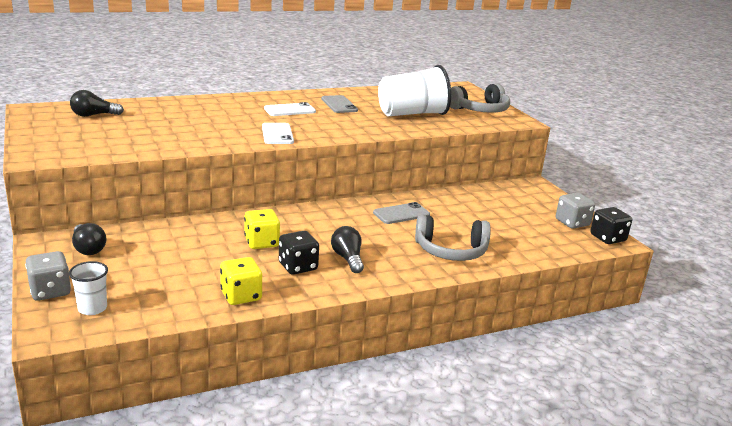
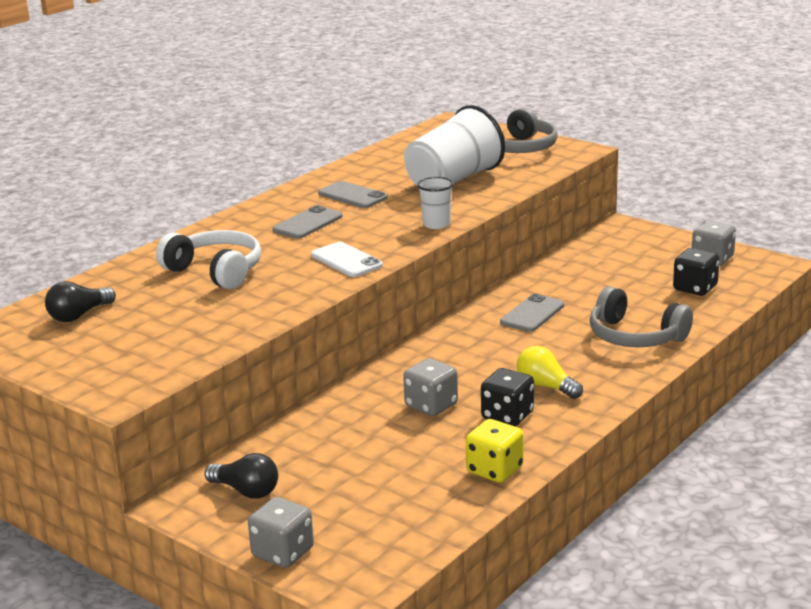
camera: 25 degrees left, 0 degrees up
(92, 308) = (360, 549): white cup -> white cup (436, 224)
(198, 117) = (215, 271): none -> white headphones
(261, 242) = (431, 405): yellow dice -> grey dice
(289, 110) = (308, 223): white phone -> grey phone
(348, 259) = (546, 386): black light bulb -> yellow light bulb
(451, 251) = (635, 336): grey headphones -> grey headphones turned 60 degrees clockwise
(607, 238) = (763, 264): black dice -> black dice (695, 288)

